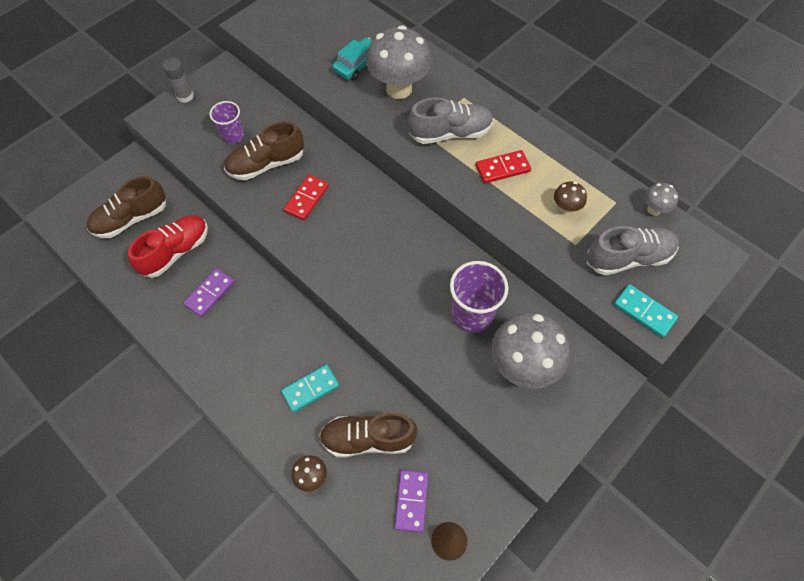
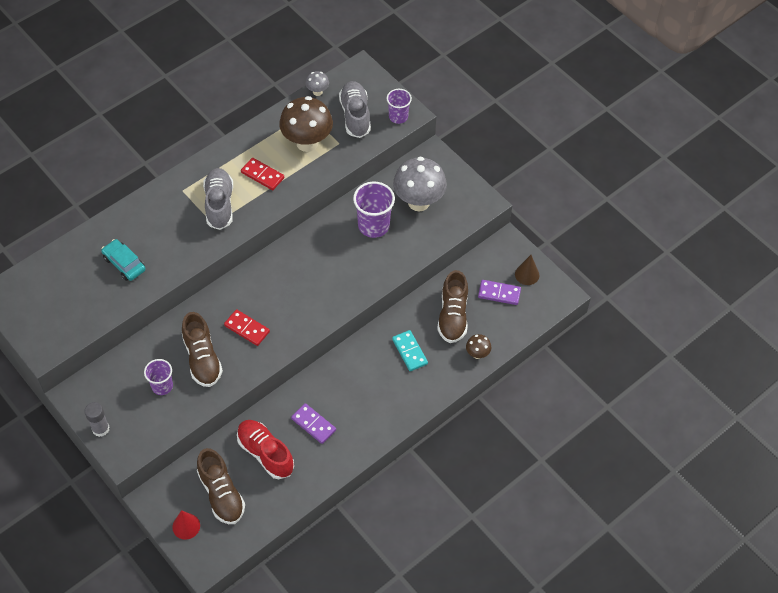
camera: 85 degrees left, 5 degrees down
(99, 194) = (186, 526): none -> red cone
(399, 89) = (161, 235): grey mushroom -> none
(502, 168) = (262, 175): red domino -> red domino turned 45 degrees counterclockwise
(565, 208) = (307, 143): brown mushroom -> brown mushroom, size x2.17
(644, 312) = (398, 116): turquoise domino -> purple cup

